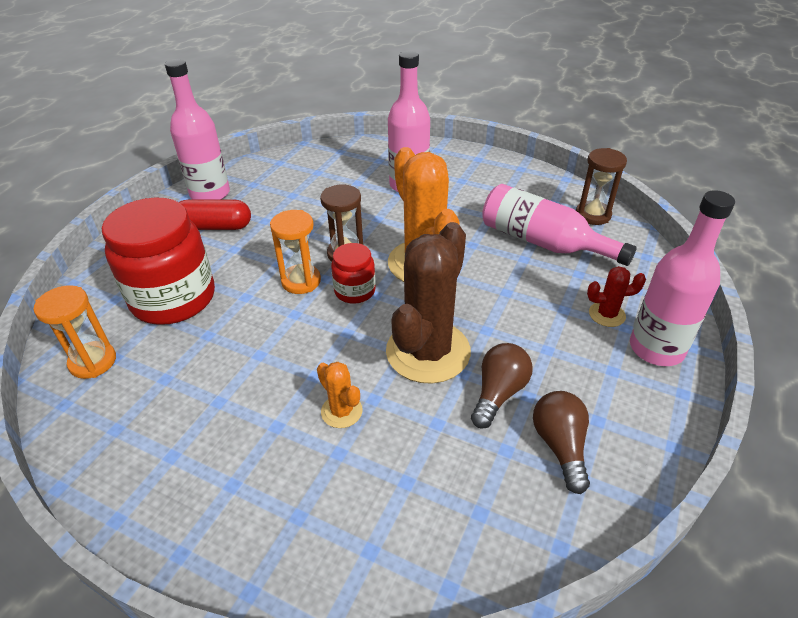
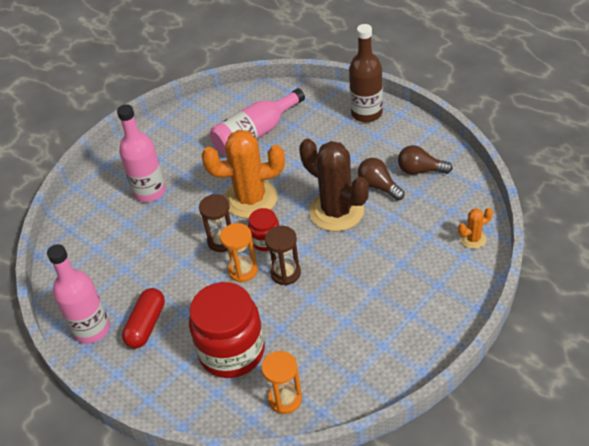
camera: 70 degrees left, 5 degrees up
(341, 411) = (372, 259): orange cactus -> orange cactus (473, 239)
(593, 215) = (237, 102): brown hourglass -> brown hourglass (285, 273)
(607, 314) = (333, 124): red cactus -> none
(656, 348) = (366, 113): pink bottle -> brown bottle

